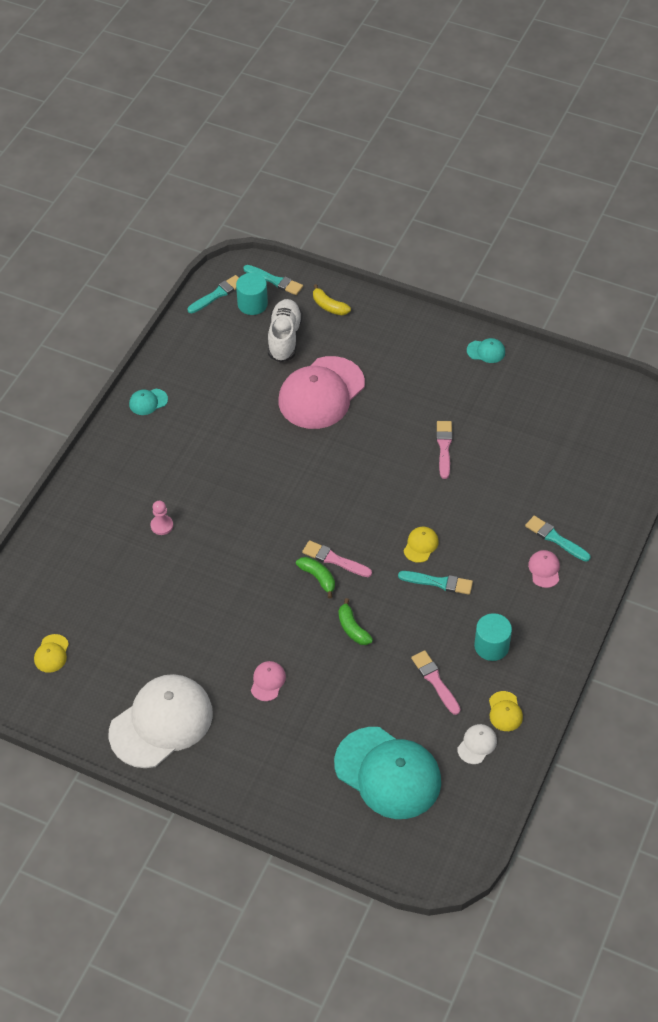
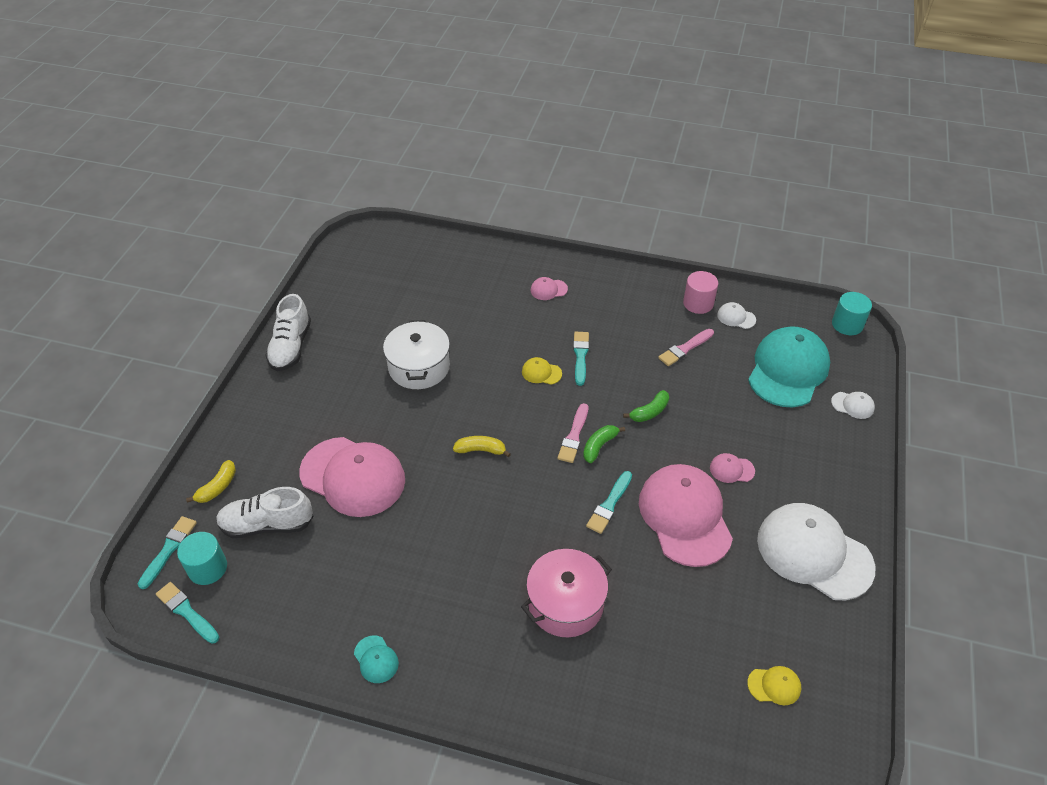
camera: 100 degrees left, 5 degrees down
(162, 525) = (565, 603): pink pawn -> pink pot
(224, 629) = (685, 516): none -> pink cap
(327, 821) = (852, 405): none -> white cap
(332, 485) = (481, 450): none -> yellow banana
(444, 447) = (419, 367): pink brush -> white pot
(486, 351) = (291, 347): turquoise cap -> white shoe
(491, 646) = (637, 316): turquoise cylinder -> turquoise cylinder (847, 324)
(505, 711) = (698, 303): yellow cap -> pink cylinder
(555, 538) = (513, 285): turquoise brush -> turquoise brush (609, 505)

